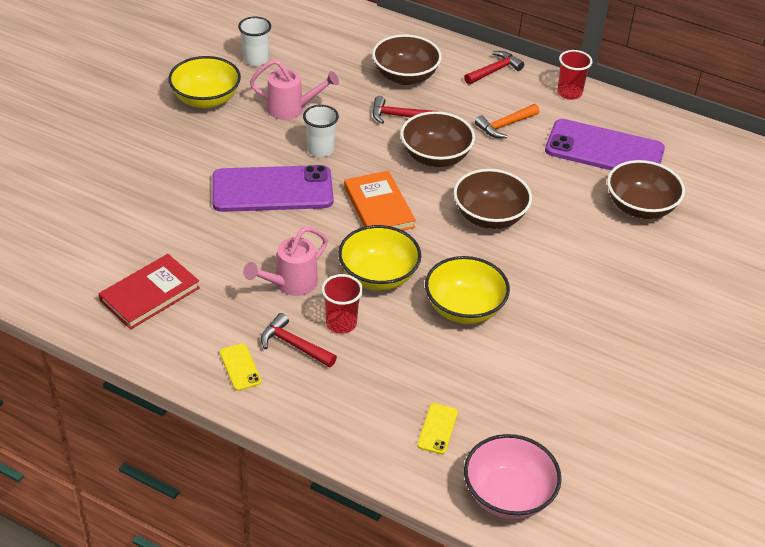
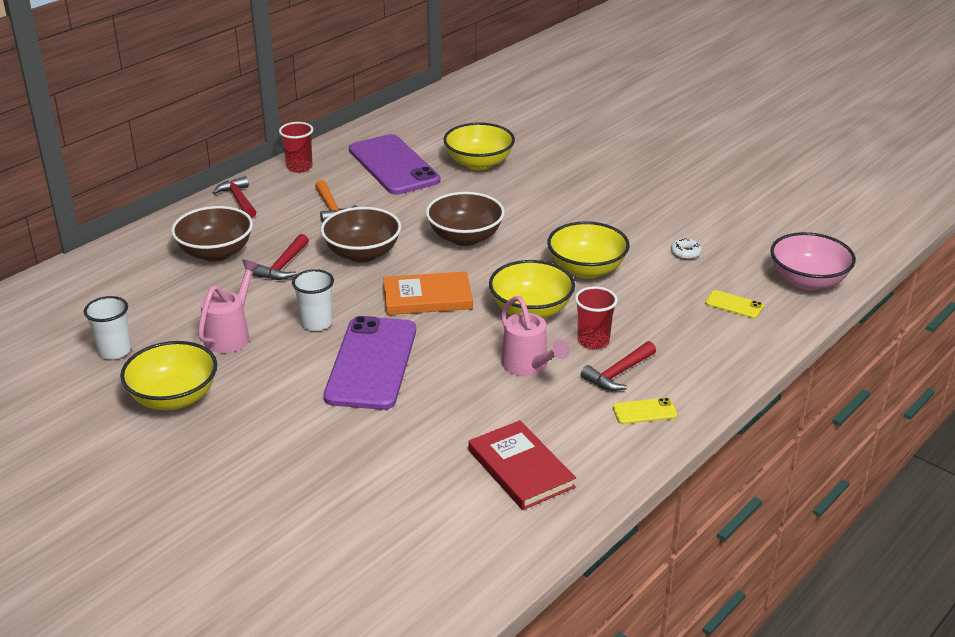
camera: 75 degrees left, 10 degrees down
(527, 384) = (685, 253): none -> white donut
(604, 150) = (394, 165): purple phone -> purple phone turned 60 degrees counterclockwise
(640, 207) = (479, 163): brown bowl -> yellow bowl

